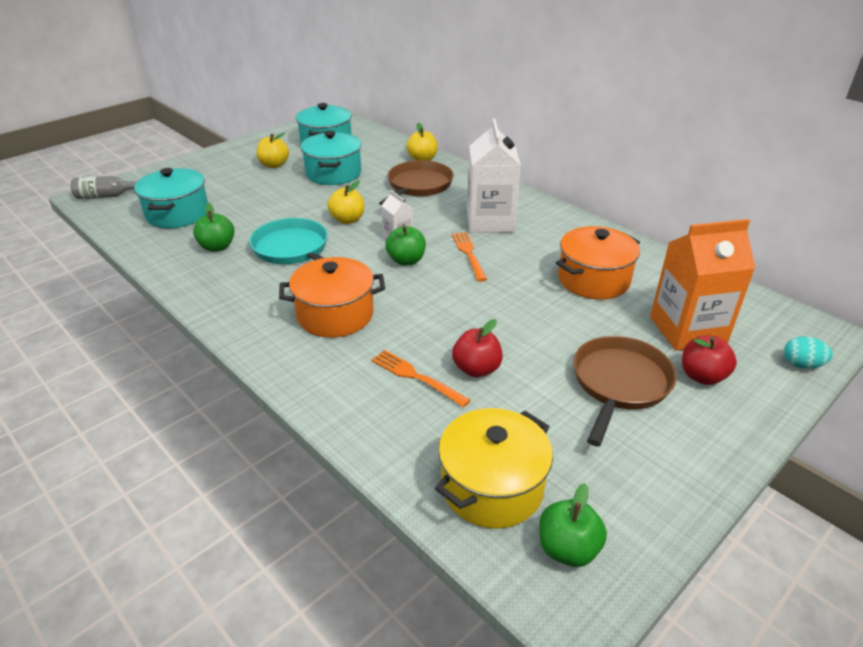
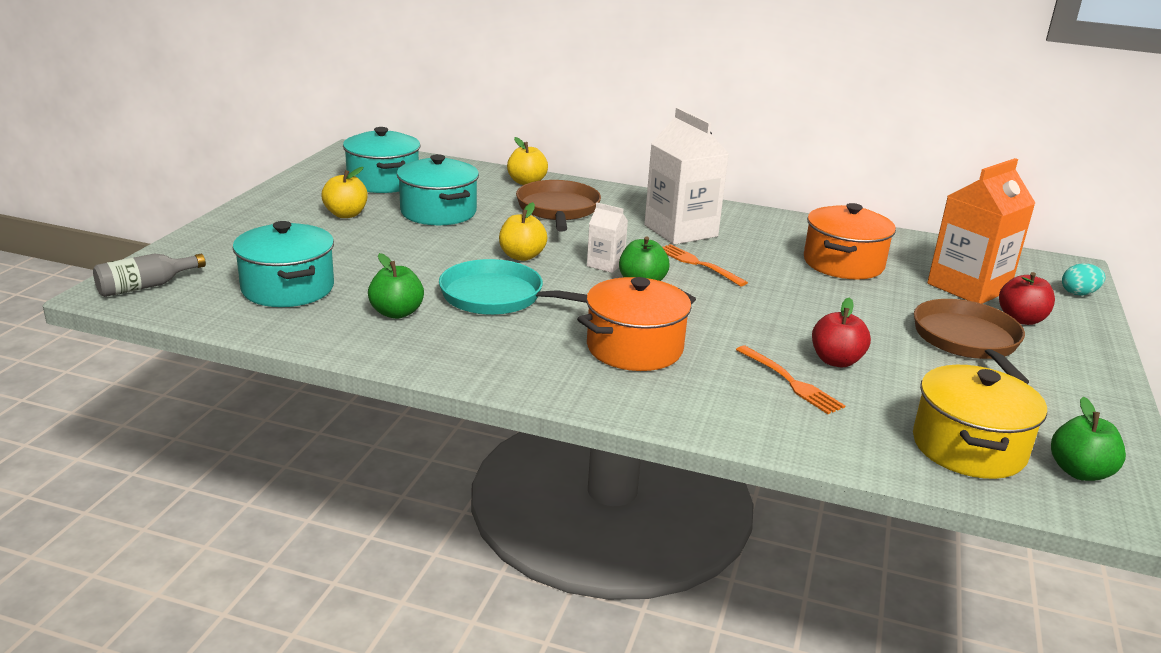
camera: 30 degrees left, 10 degrees down
(416, 377) = (790, 382): orange fork -> orange fork turned 135 degrees counterclockwise

